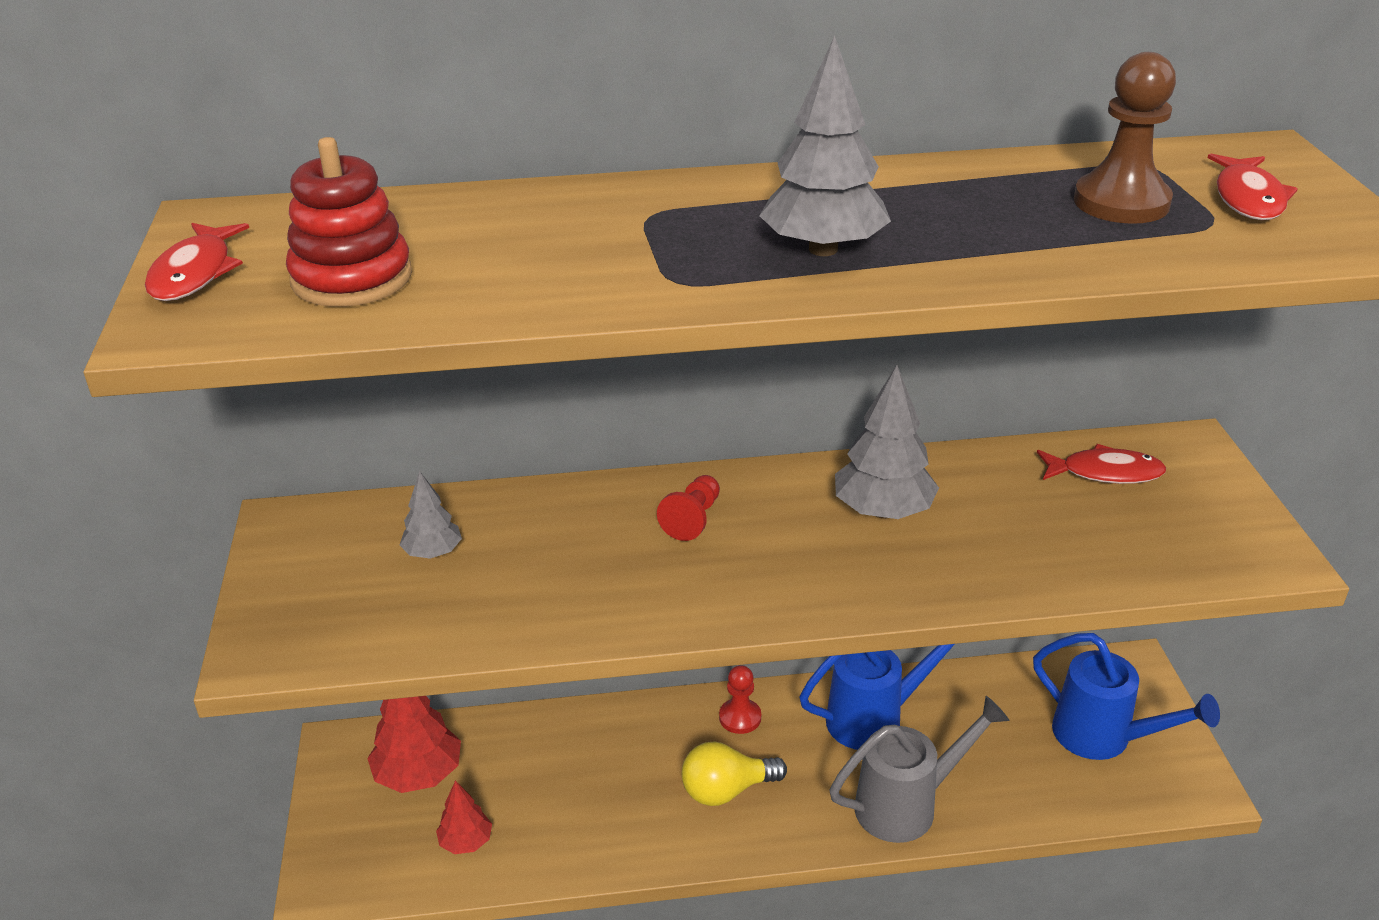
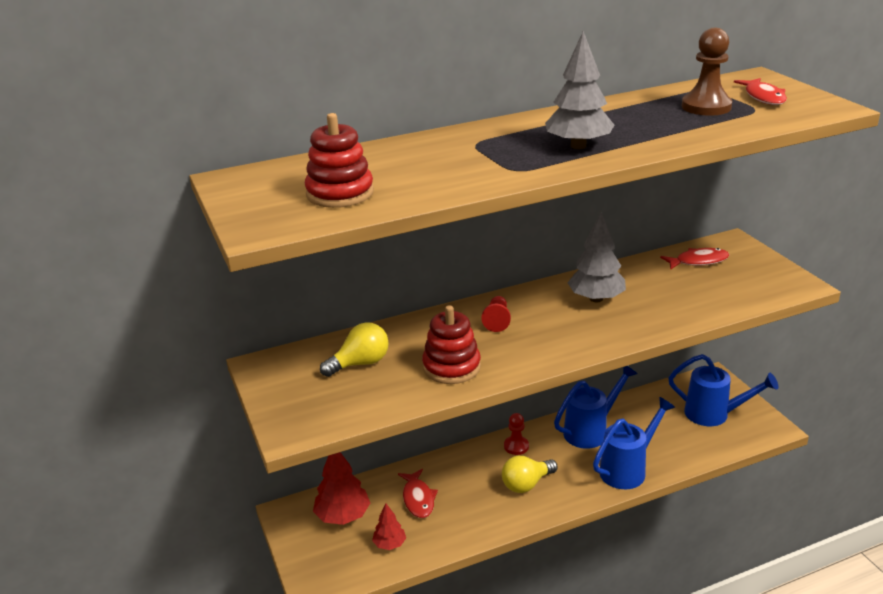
camera: 15 degrees left, 5 degrees down
(195, 273) = (247, 204): red fish -> red fish (418, 499)
(433, 552) = (360, 363): grey tree -> yellow light bulb
(571, 591) = (451, 367): none -> red stacking toy
(906, 805) = (627, 469): grey watering can -> blue watering can

